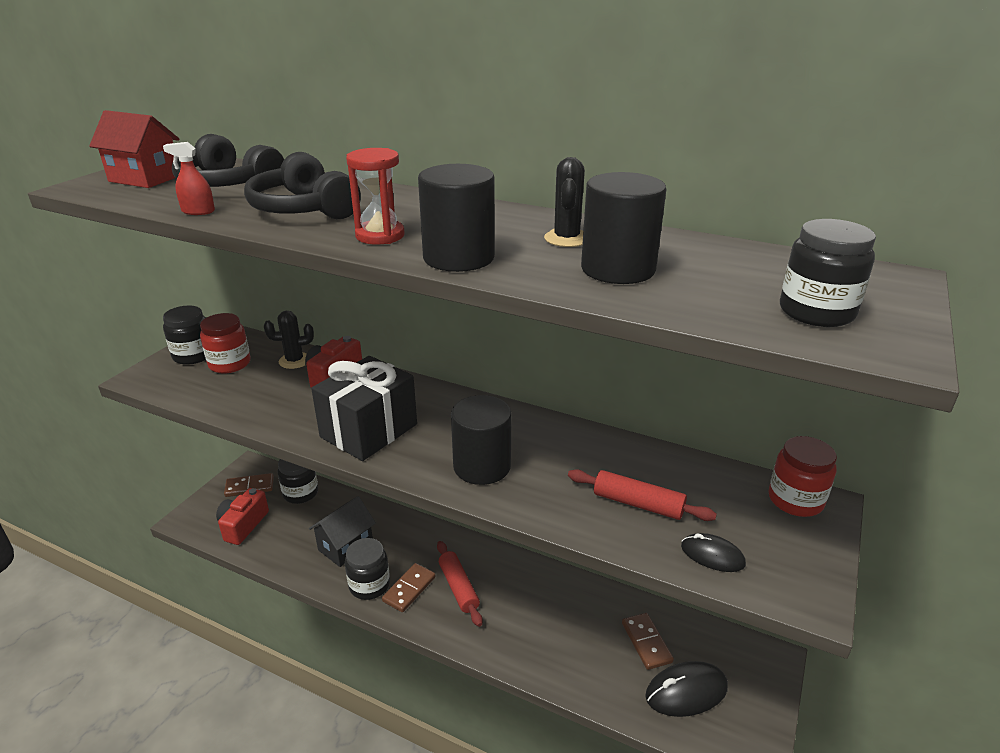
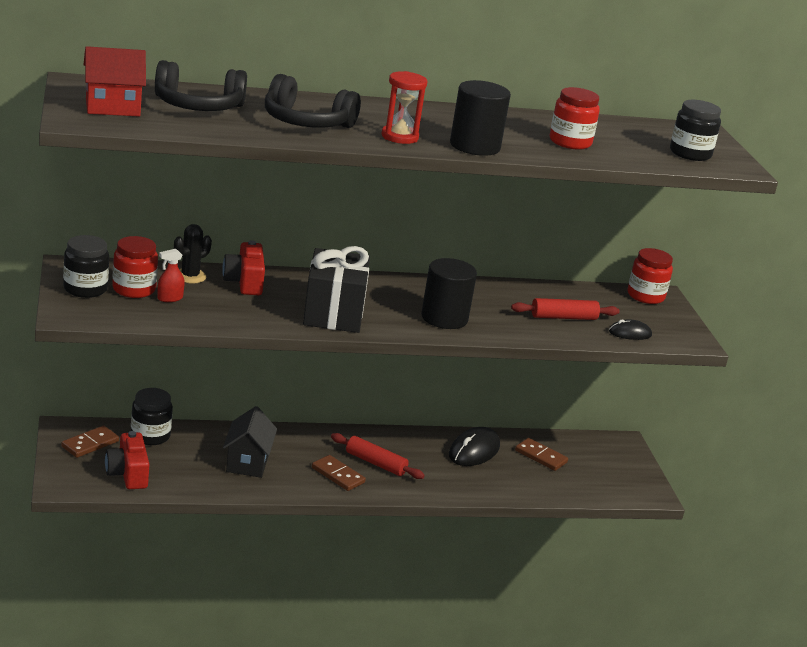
camera: 40 degrees left, 5 degrees down
(198, 211) = (233, 133): red spray bottle -> red spray bottle (170, 298)
(369, 585) = (302, 482): black jar -> none
(409, 589) = (338, 475): brown domino -> brown domino turned 45 degrees counterclockwise
(566, 239) = (512, 125): black cactus -> none
(618, 269) = (570, 142): black cylinder -> red jar
(686, 691) = (588, 475): black mouse -> black mouse (474, 451)

